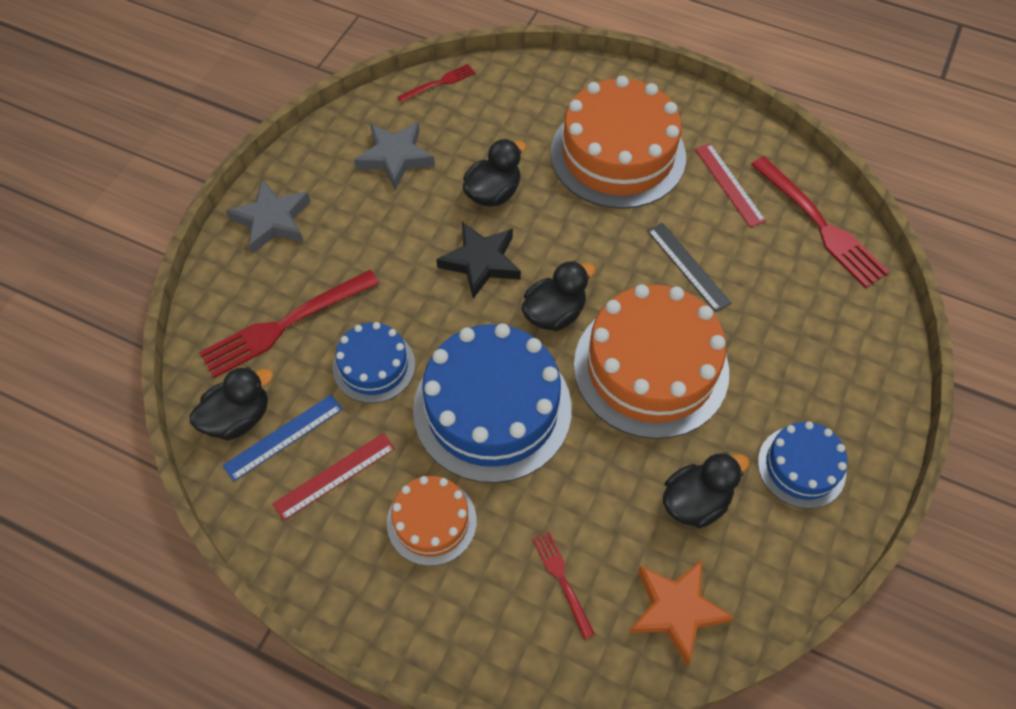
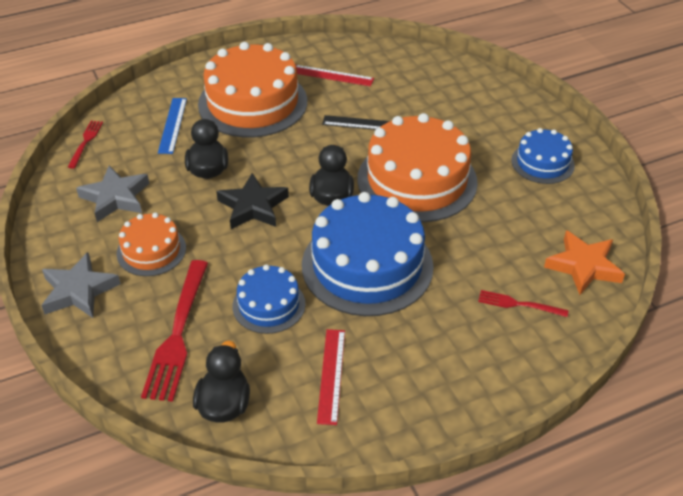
camera: 50 degrees left, 15 degrees down
(283, 437) = (269, 387): blue ruler -> blue ruler (172, 125)
(431, 521) = (418, 343): orange cake -> orange cake (151, 250)
(695, 501) = (523, 216): black duck -> none
(821, 225) = (402, 62): red fork -> none

